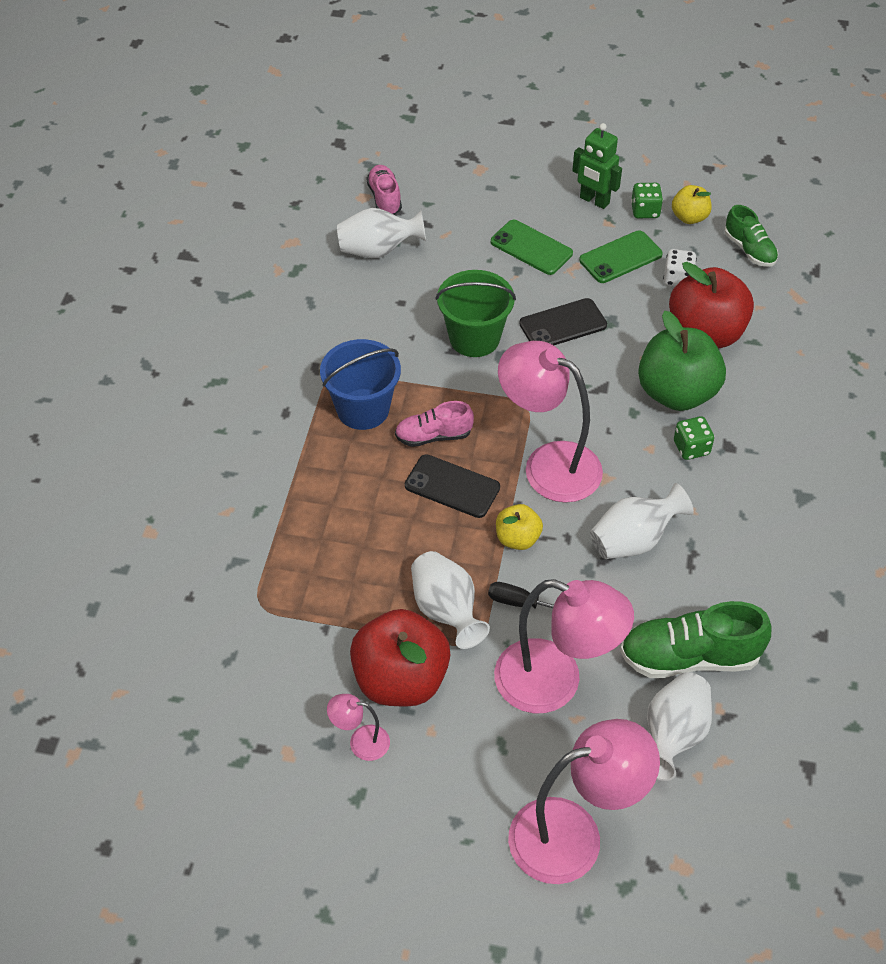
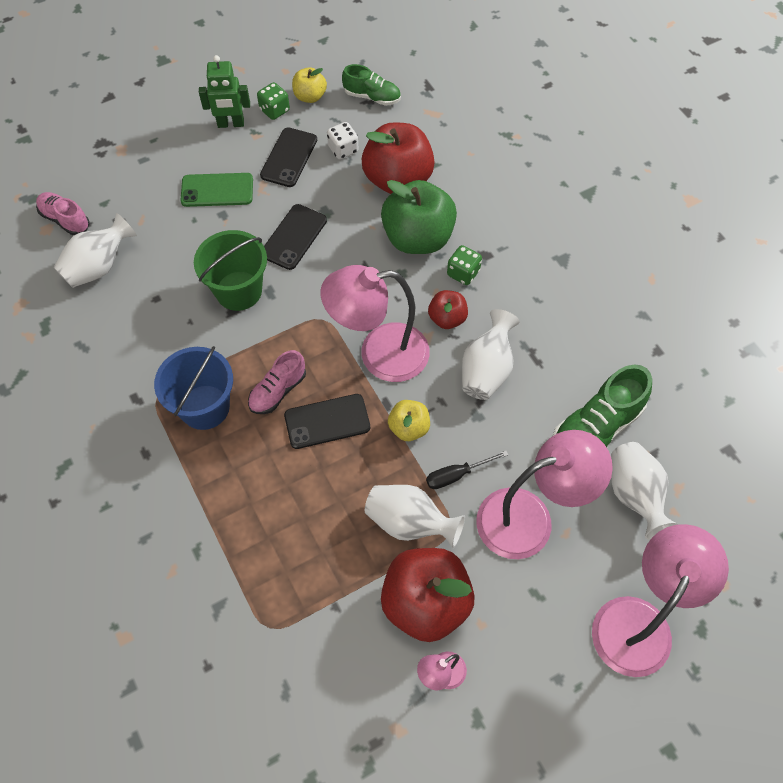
camera: 40 degrees left, 10 degrees up
(620, 257) = (289, 157): green phone -> black phone
(639, 475) = (447, 318): none -> red apple

